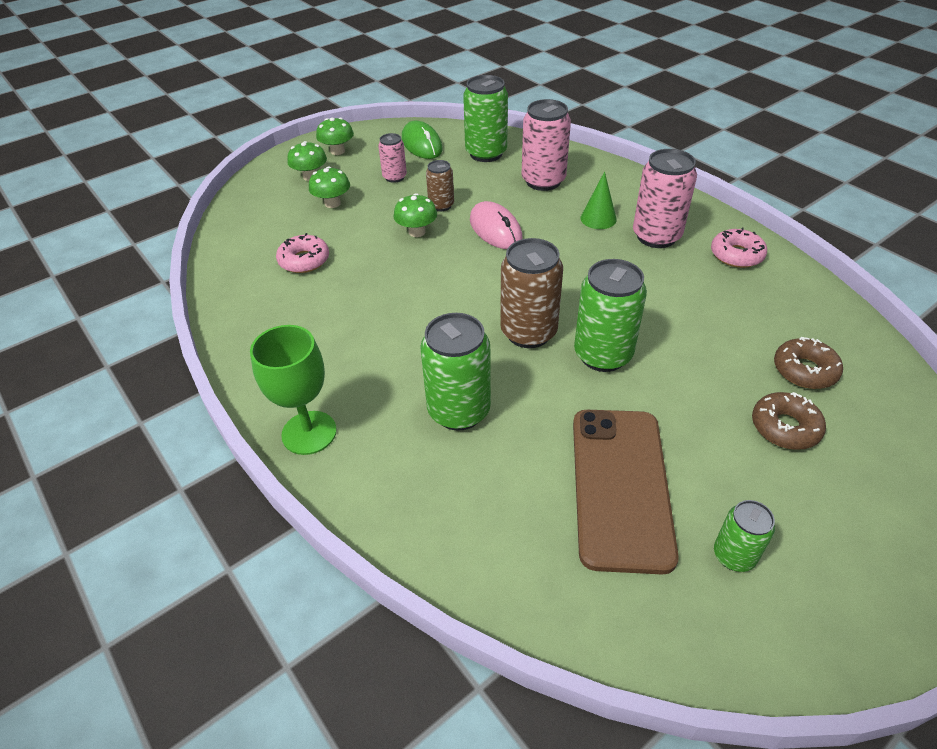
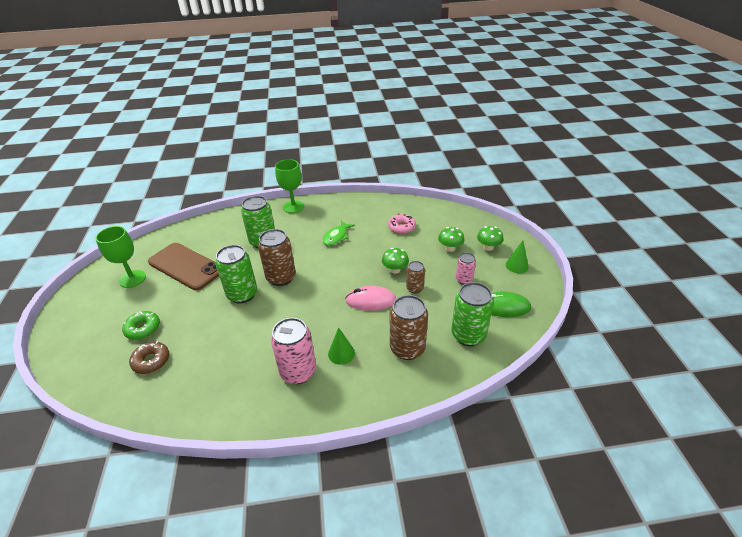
camera: 120 degrees right, 5 degrees down
(337, 151) = (516, 265): green mushroom -> green cone
(377, 320) = (336, 237): none -> green fish
(543, 181) = (407, 348): pink can -> brown can
(734, 555) = (132, 279): green can -> green goblet
(736, 255) = (243, 402): pink donut -> none
(785, 427) = (143, 329): brown donut -> green donut

